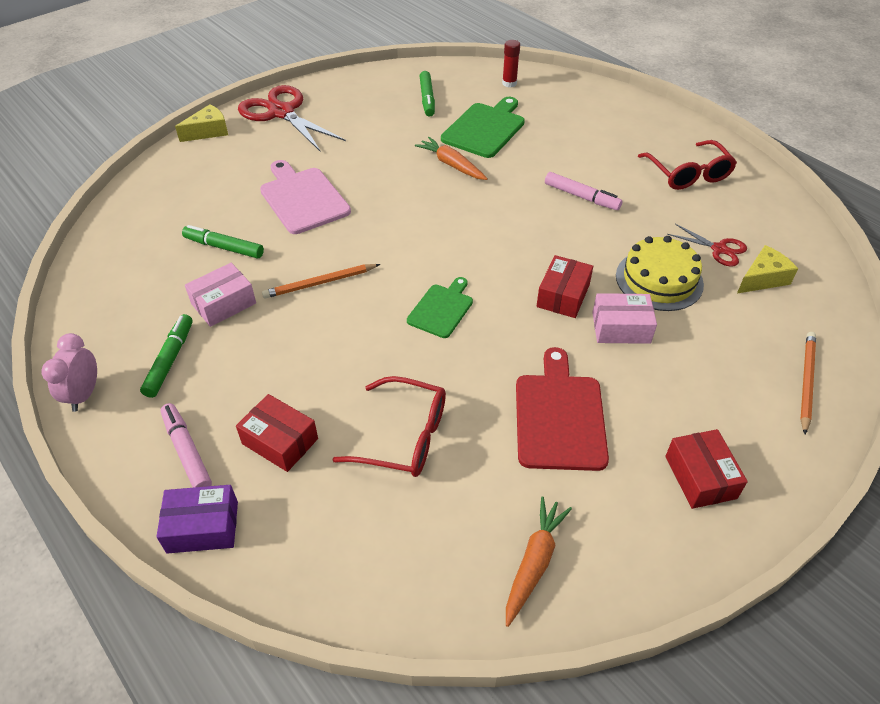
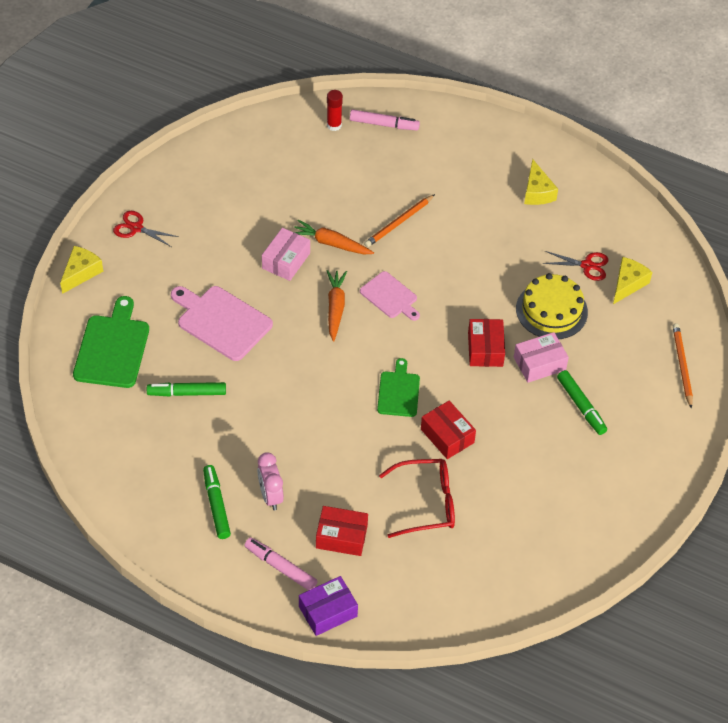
camera: 25 degrees left, 5 degrees up
(84, 394) = (171, 554): pink clock -> pink clock (270, 496)
(223, 303) = (224, 444): pink box -> pink box (286, 261)
(281, 112) = (136, 228): red scissors -> red scissors, size x0.51
(320, 283) = (289, 400): orange pencil -> orange pencil (399, 223)
(427, 99) = (266, 169): green marker -> green marker (581, 406)
(484, 221) = (390, 297): none -> pink cutting board
(485, 129) = (340, 191): green cutting board -> green cutting board (113, 348)
(534, 562) = (552, 556): orange carrot -> orange carrot (335, 308)
(559, 416) = (525, 450): red cutting board -> none
(581, 197) = (458, 245): pink marker -> pink marker (384, 124)
(688, 174) = (537, 192): red glasses -> yellow cheese
(700, 477) = (634, 462): red box -> red box (447, 436)

